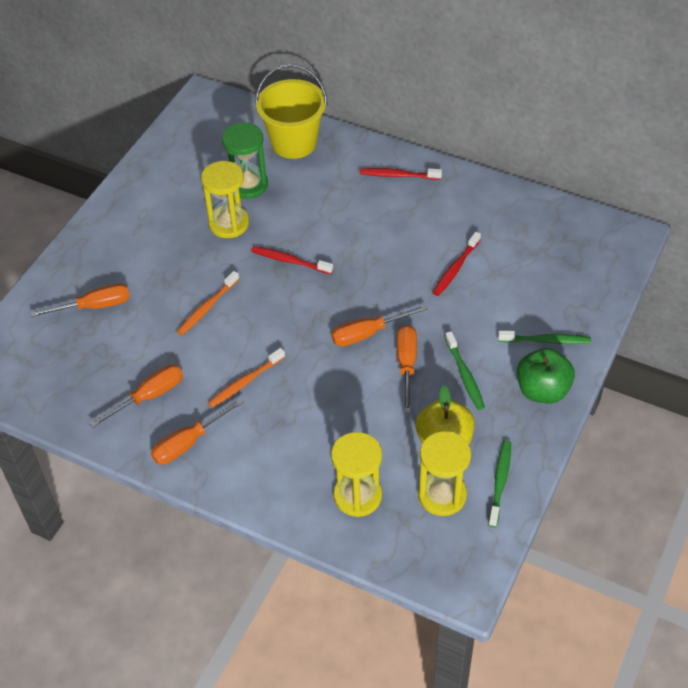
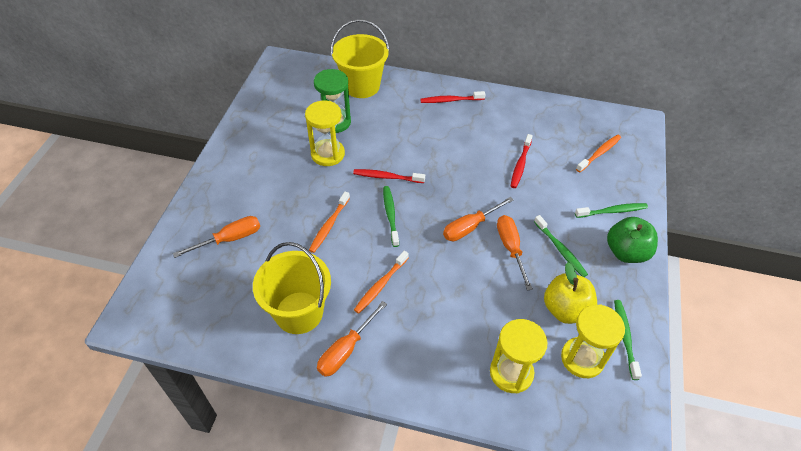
camera: 15 degrees left, 0 degrees up
(149, 396) = (299, 312): orange screwdriver -> yellow bucket
(280, 306) = (390, 215): none -> green toothbrush
(560, 268) = (599, 153): none -> orange toothbrush

